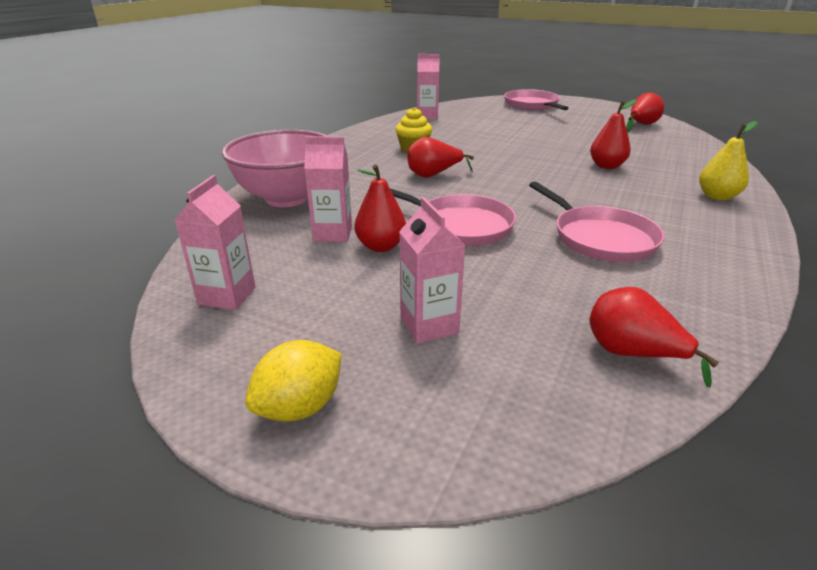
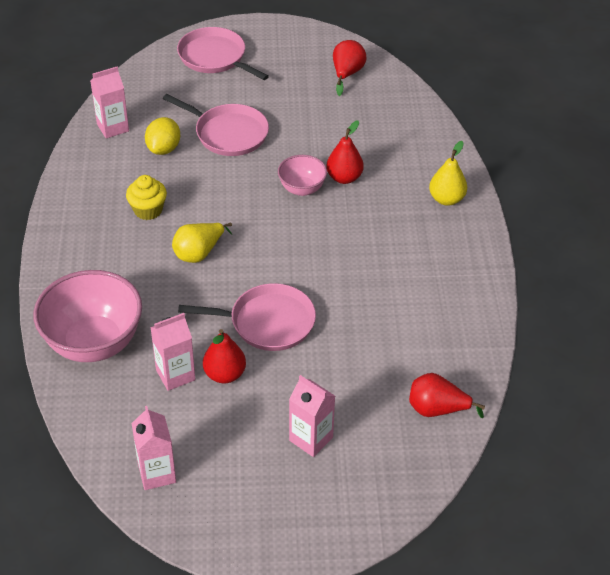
camera: 30 degrees left, 15 degrees up
(300, 407) = (280, 530): yellow lemon -> yellow lemon (164, 149)
(433, 175) = (199, 253): red pear -> yellow pear
(560, 164) = (302, 189): none -> pink bowl
(600, 238) = (378, 296): pink pan -> pink pan (228, 133)

